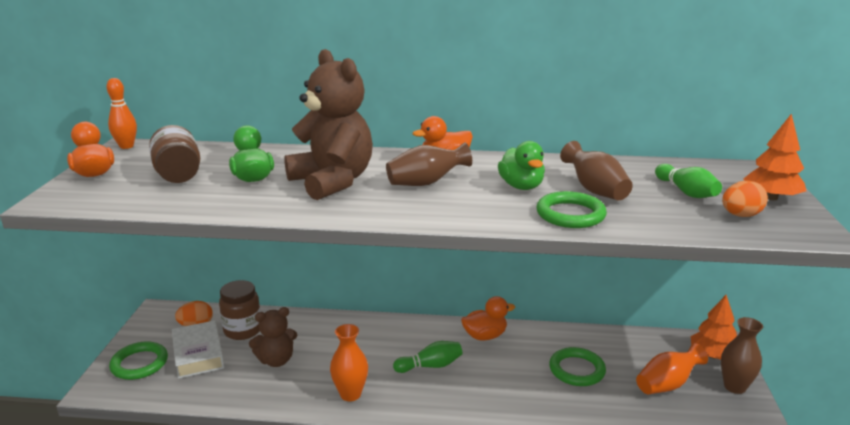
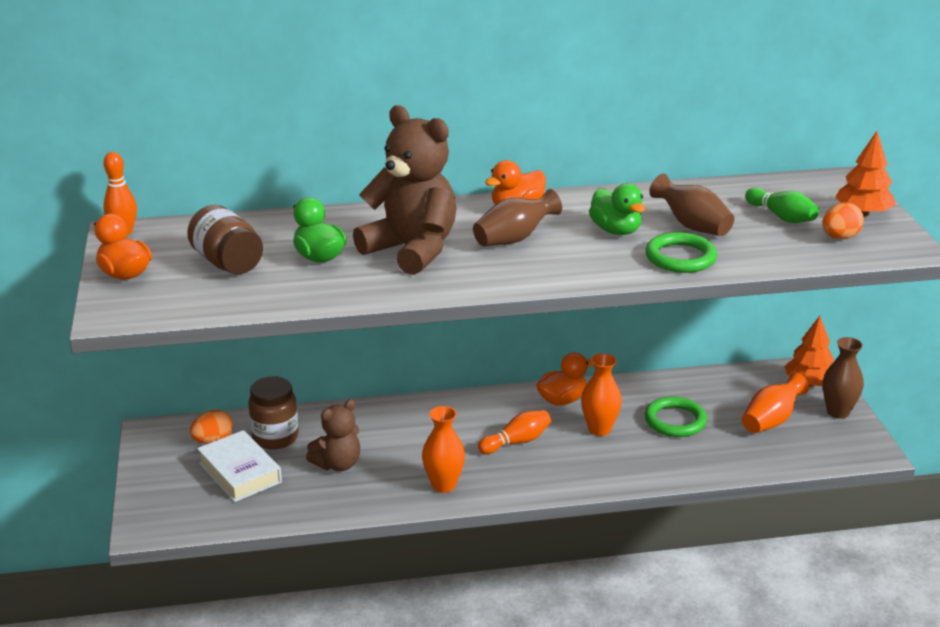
camera: 15 degrees left, 5 degrees up
(139, 364) = (175, 494): green ring -> none
(430, 366) = (516, 442): green bowling pin -> orange bowling pin
(506, 366) = (599, 429): none -> orange vase

